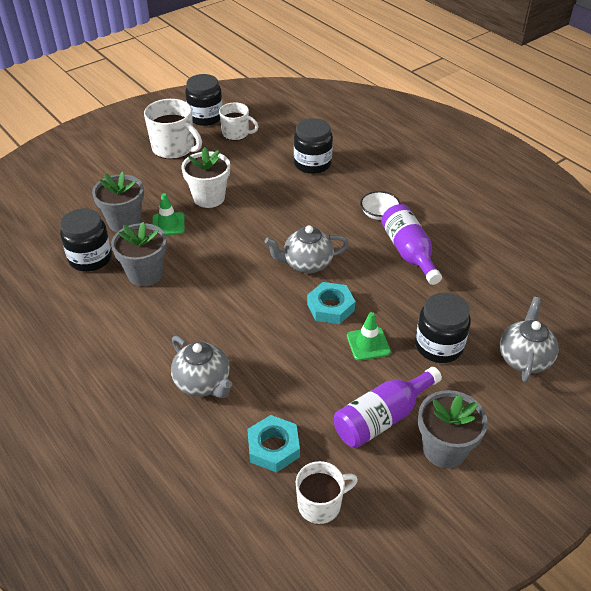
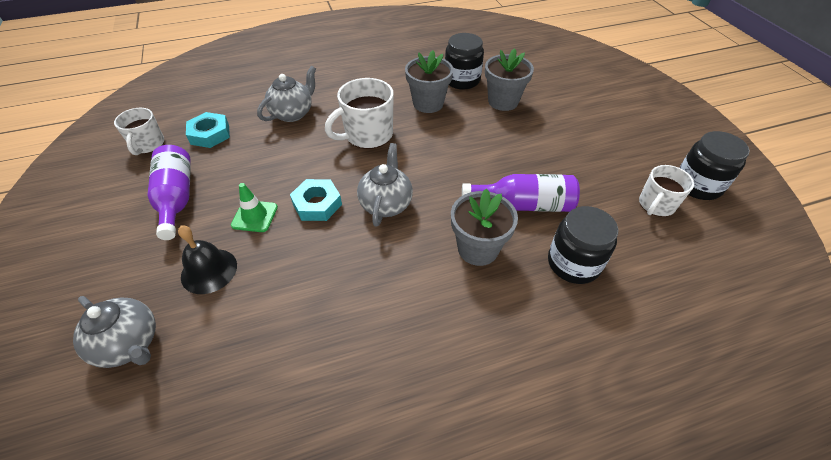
camera: 110 degrees right, 5 degrees up
(168, 224) = (490, 125): green traffic cone -> none
(174, 148) = (625, 148): white mug -> white mug (367, 135)
(203, 383) = (293, 113): grey teapot -> grey teapot turned 150 degrees clockwise
(209, 198) = (524, 157): white flower pot -> none
(379, 214) = (441, 299): white bowl -> none
(409, 252) = (355, 303): purple bottle -> purple bottle (524, 204)
(439, 346) = (209, 270): black jar -> black bell
(444, 449) = (113, 226): grey flower pot -> grey flower pot (478, 249)

